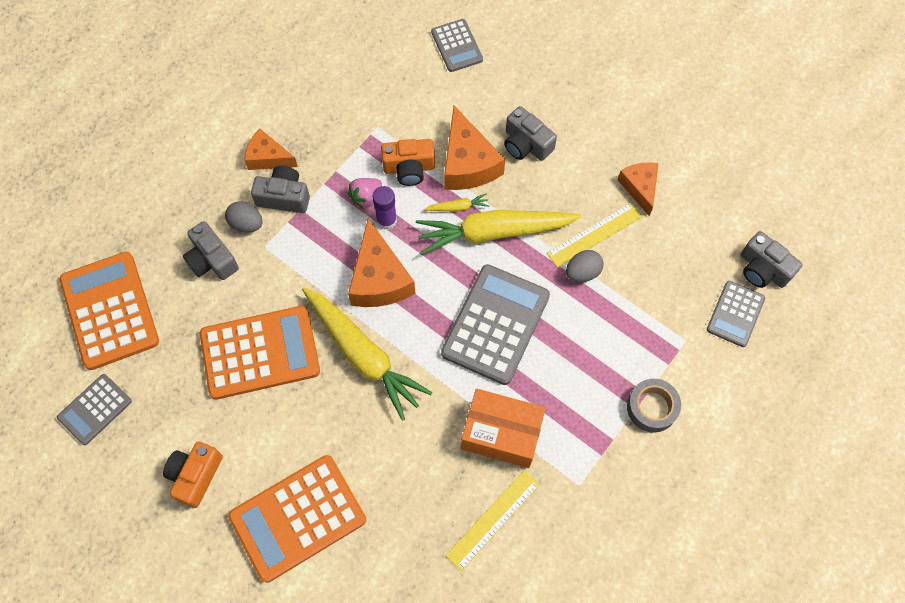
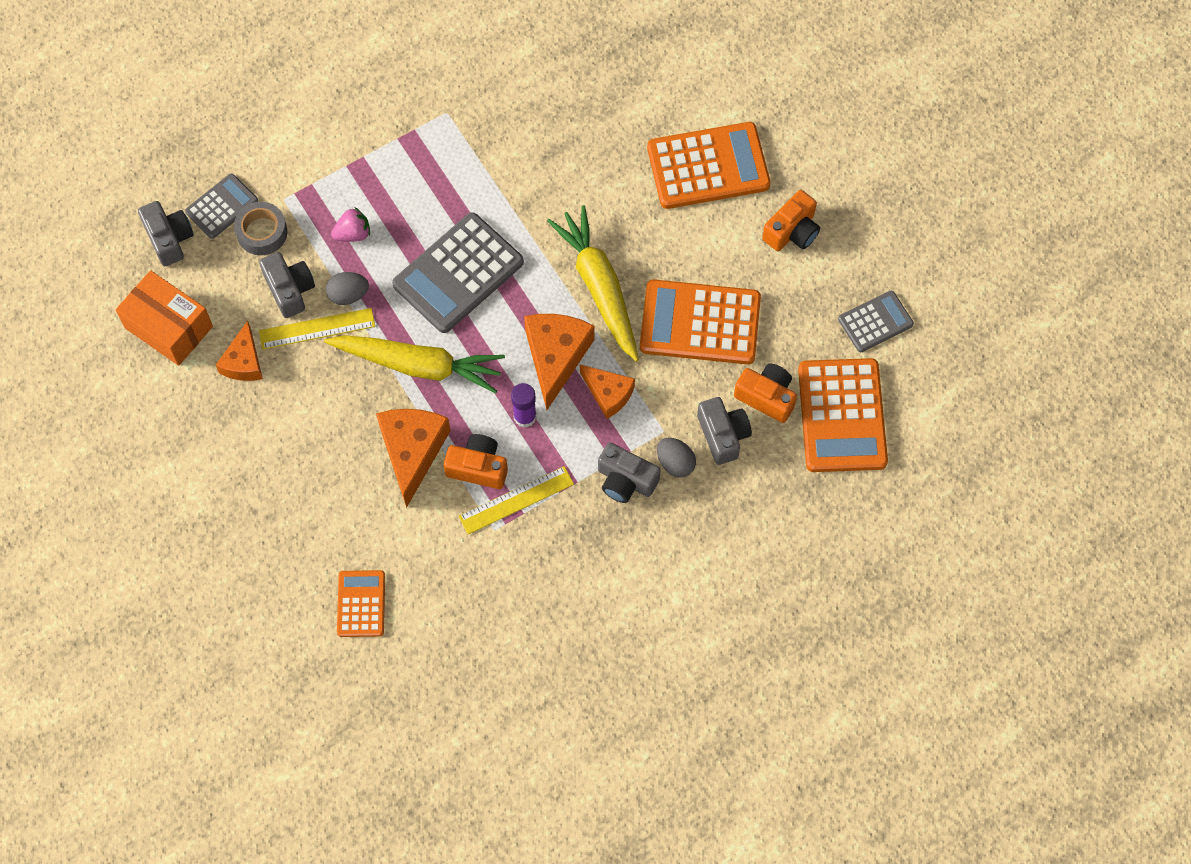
camera: 160 degrees left, 0 degrees up
(181, 305) = (766, 397): none -> orange camera
(268, 157) = (629, 534): orange cheese -> orange cheese (608, 394)
(366, 198) = (537, 449): pink strawberry -> pink strawberry (353, 234)
(457, 46) = (361, 604): grey calculator -> orange calculator
(458, 207) = (444, 405): yellow carrot -> none
(493, 520) = (535, 110): yellow ruler -> yellow ruler (516, 500)
(501, 434) = (496, 175): orange box -> orange box (169, 327)
(526, 144) = (339, 452): grey camera -> grey camera (290, 290)
(652, 408) = (348, 152): grey tape -> grey tape (262, 232)

